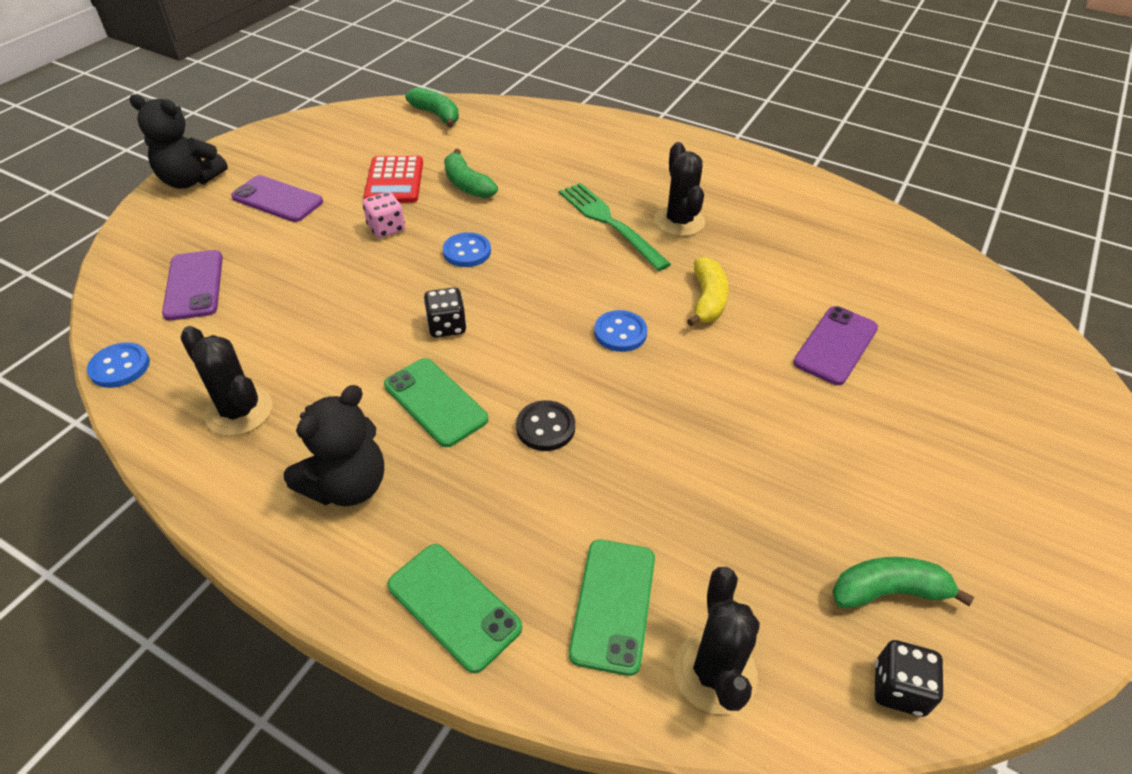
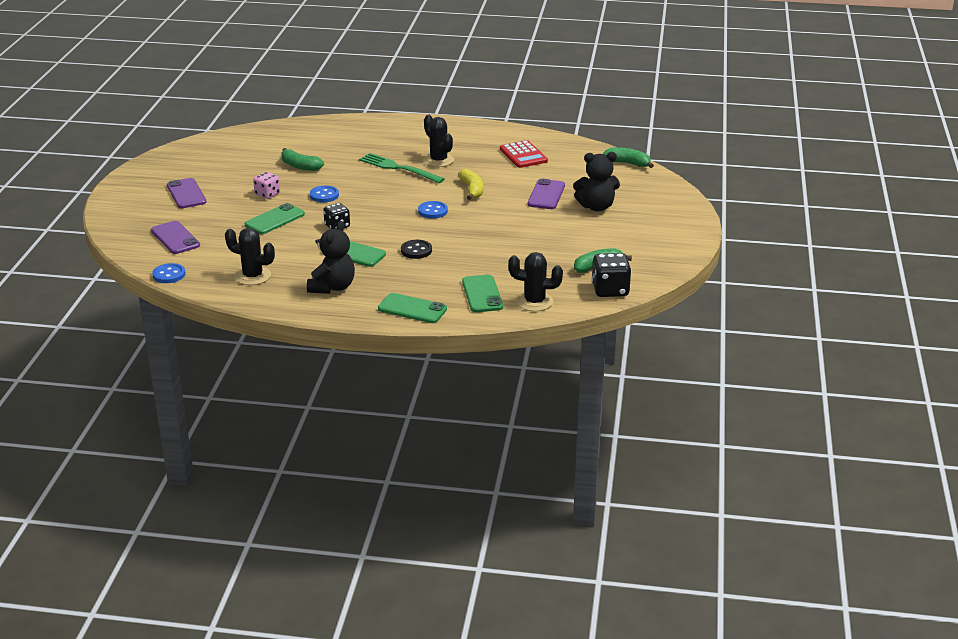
camera: 20 degrees left, 15 degrees down
(190, 180) = (119, 195): black teddy bear -> black teddy bear (596, 207)
(277, 199) = (186, 194): purple phone -> purple phone turned 60 degrees clockwise
(362, 285) = (274, 219): none -> green phone
(394, 181) = (252, 172): red calculator -> red calculator (523, 155)
(436, 115) = (251, 135): green banana -> green banana (628, 163)
(714, 672) = (534, 302): black cactus -> black cactus turned 60 degrees counterclockwise
(898, 689) = (610, 290): black dice -> black dice, size x1.53

